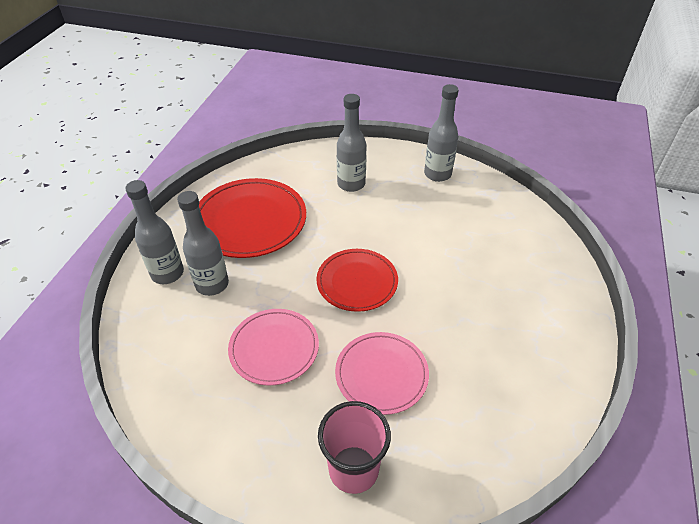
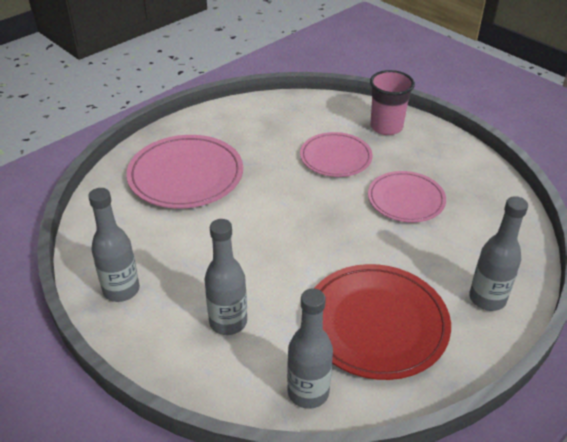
camera: 150 degrees left, 5 degrees down
(212, 284) = (442, 269): grey bottle -> grey bottle (308, 392)
(357, 282) = (306, 218): red plate -> none
(502, 277) = (186, 175): none -> pink plate

